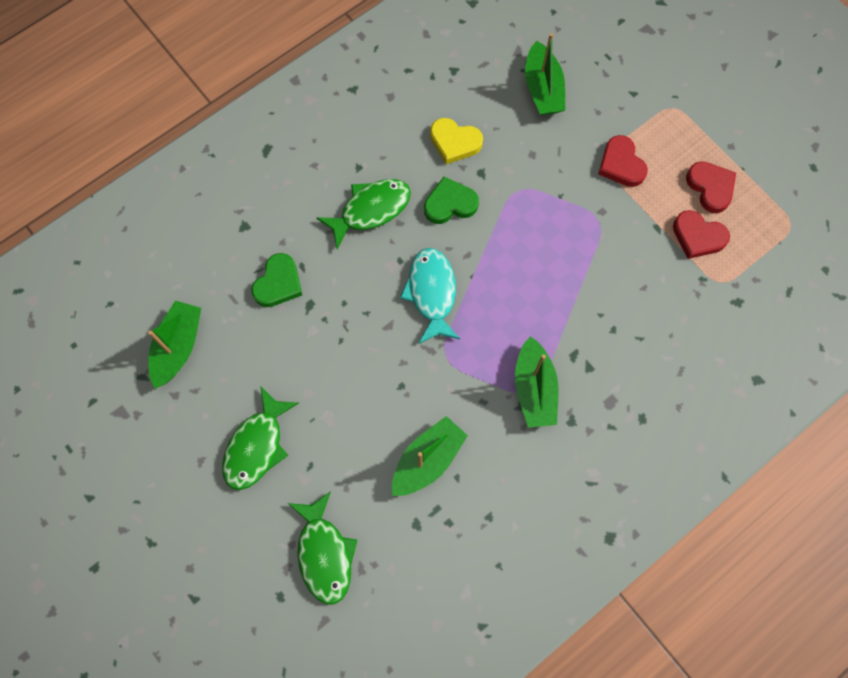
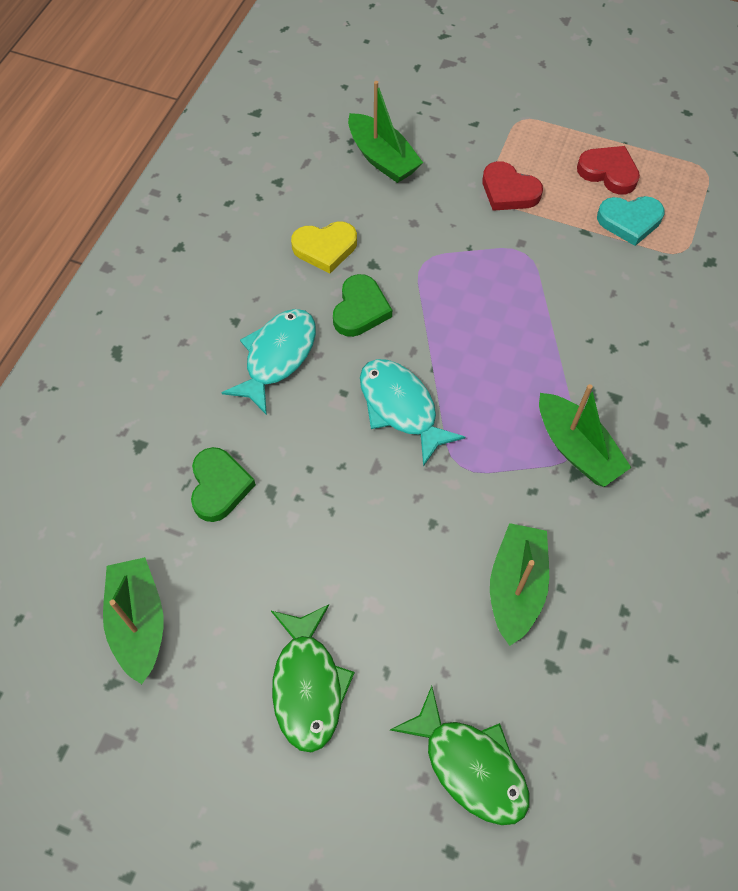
camera: 30 degrees left, 10 degrees down
(370, 210) = (277, 357): green fish -> turquoise fish
(450, 204) = (360, 309): green heart -> green heart turned 150 degrees clockwise
(698, 236) = (629, 221): red heart -> turquoise heart

